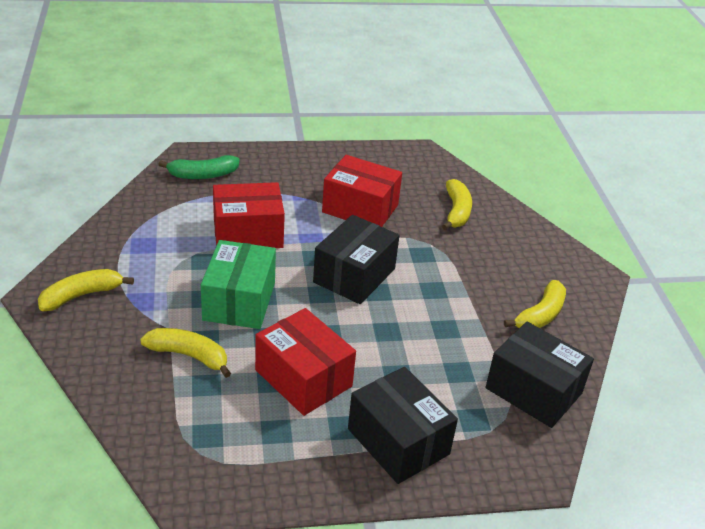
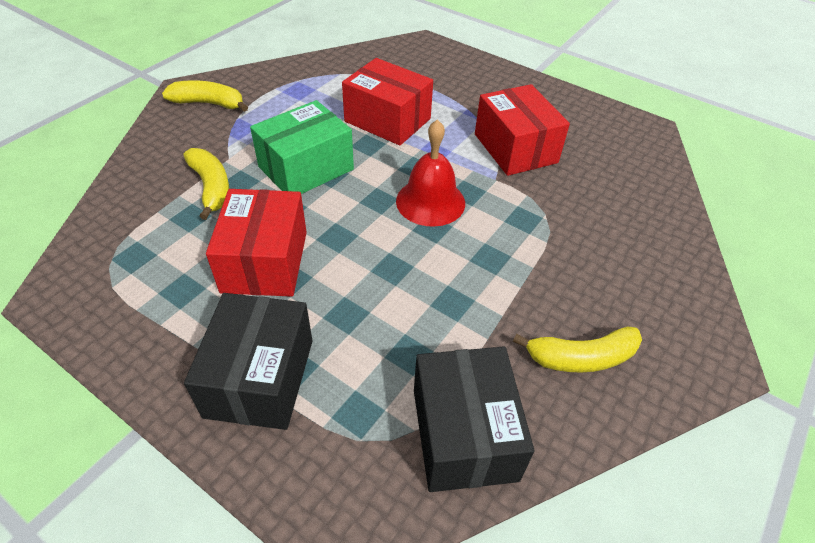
camera: 45 degrees right, 10 degrees up
(202, 175) = (413, 61): green banana -> none
(354, 275) = (430, 201): black box -> red bell
(456, 211) = (616, 199): yellow banana -> none

